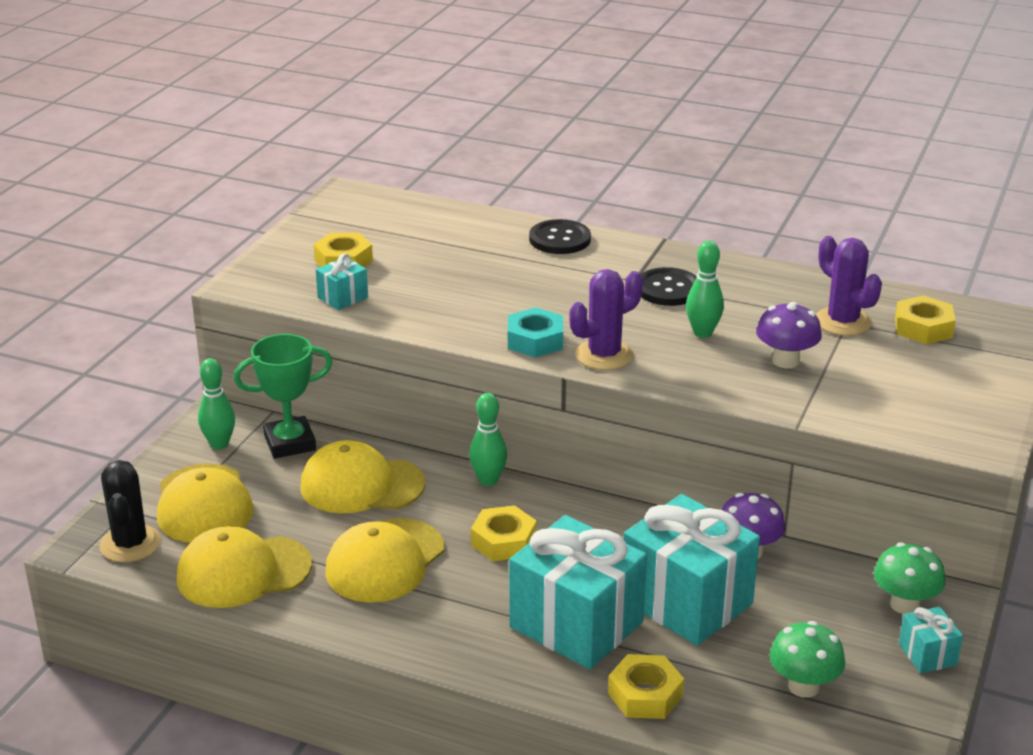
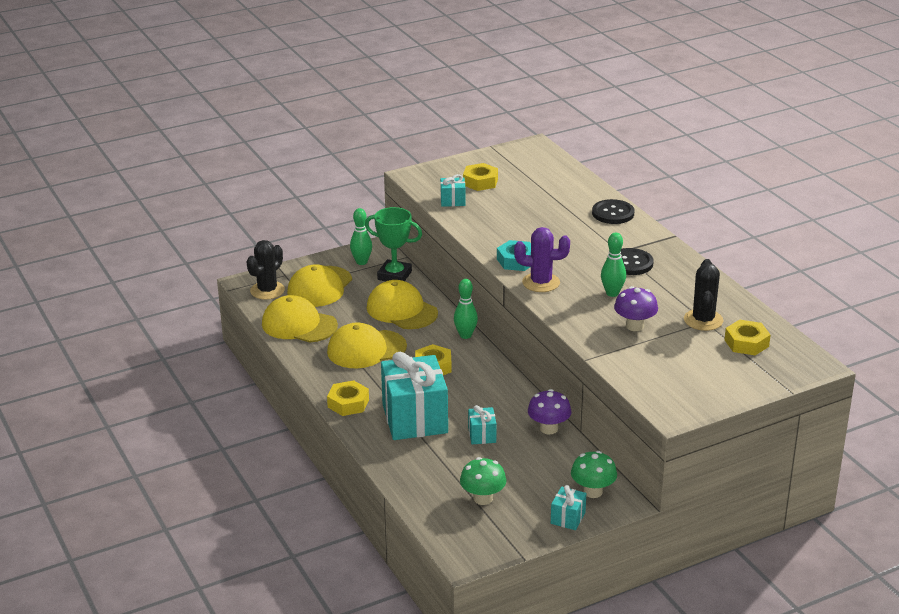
camera: 40 degrees right, 0 degrees up
(645, 695) = (403, 463): yellow nut -> yellow nut (348, 403)
(686, 602) = (482, 435): turquoise gift -> turquoise gift, size x0.44
(843, 322) = (703, 320): purple cactus -> black cactus

